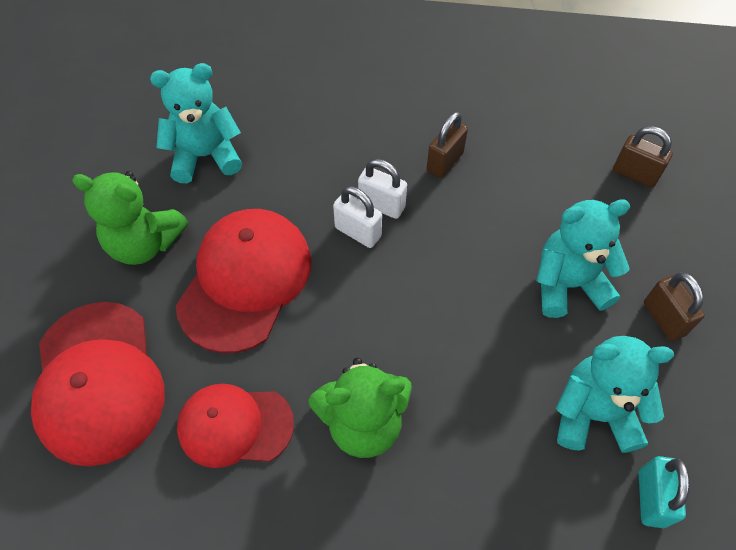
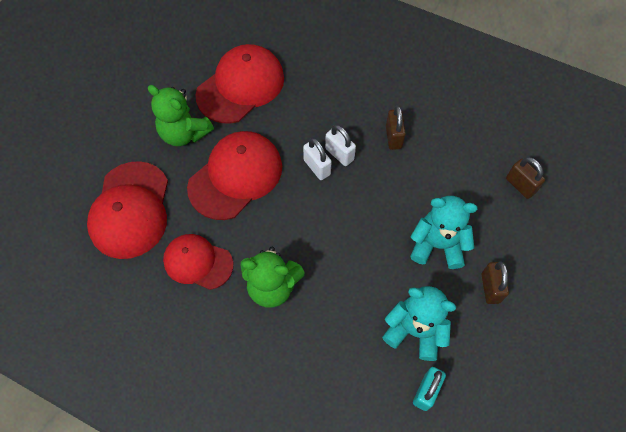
camera: 20 degrees right, 5 degrees up
(205, 156) = (241, 86): turquoise teddy bear -> red cap
(444, 162) = (393, 137): brown padlock -> brown padlock turned 60 degrees counterclockwise

